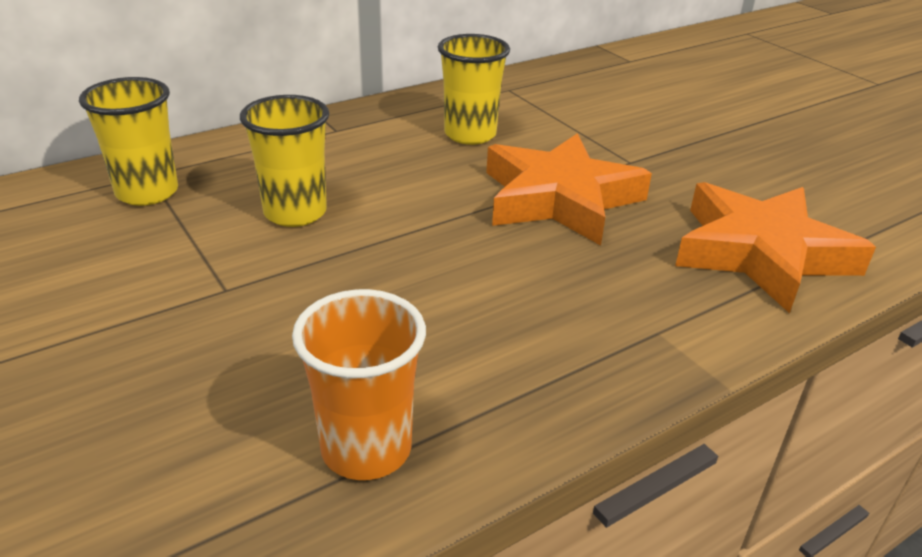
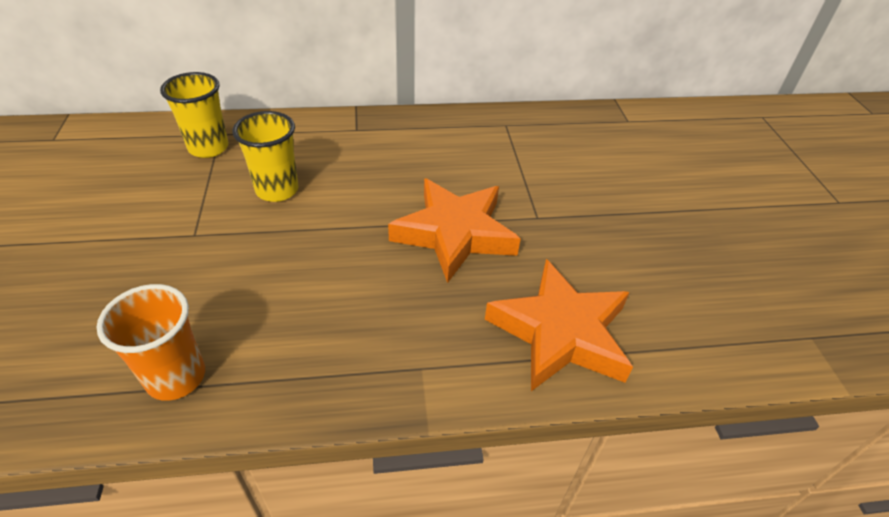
camera: 25 degrees right, 10 degrees up
(470, 134) = (441, 158): yellow cup -> none

